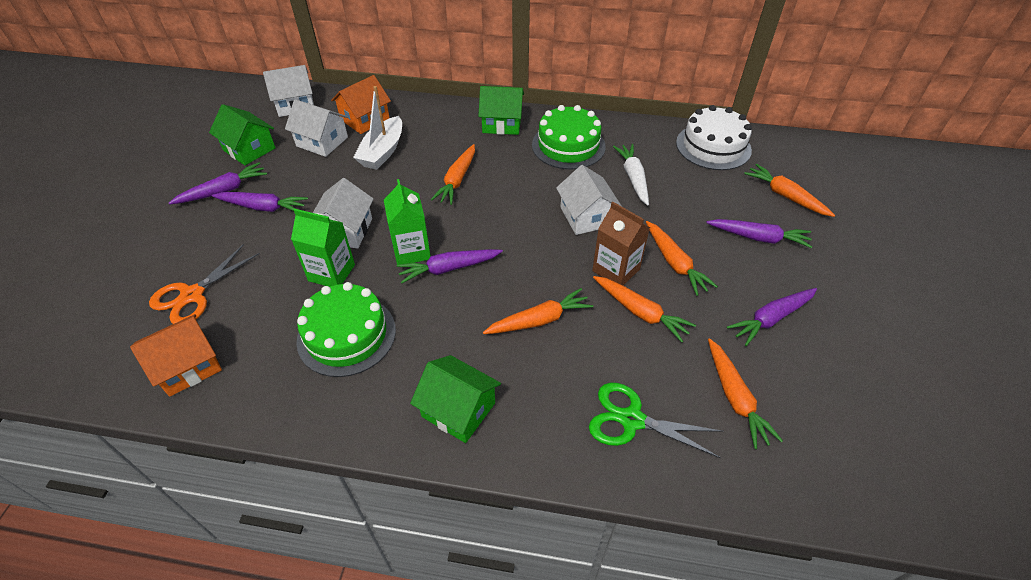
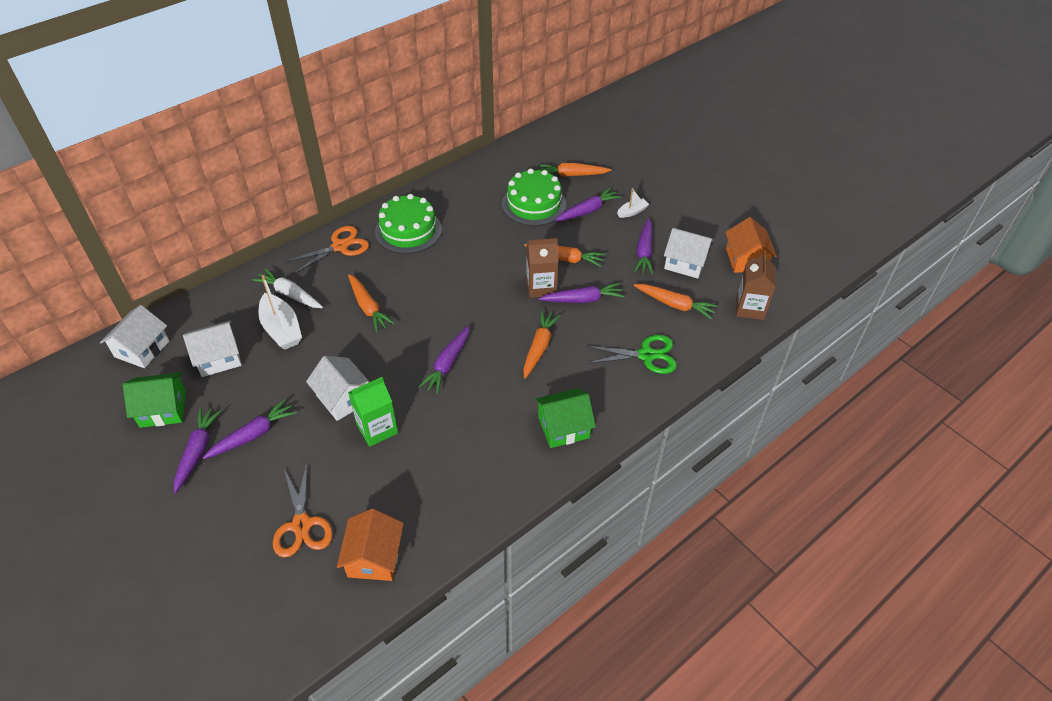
camera: 50 degrees left, 0 degrees up
(346, 335) = (445, 451): green cake -> green cake (534, 204)
(365, 119) = (226, 317): orange house -> orange house (746, 259)
(411, 251) = (408, 373): green carton -> none
(502, 123) = (340, 246): green house -> orange scissors
(586, 216) = (483, 268): white house -> white house (685, 263)
(632, 420) = (646, 355): green scissors -> green scissors turned 150 degrees counterclockwise
(633, 178) = (477, 223): white carrot -> white carrot (289, 294)
(640, 312) = (583, 299): orange carrot -> purple carrot
(713, 146) = (496, 169): white cake -> none
(809, 272) = (632, 212): none -> white boat
(830, 482) = (750, 308): none -> brown carton

